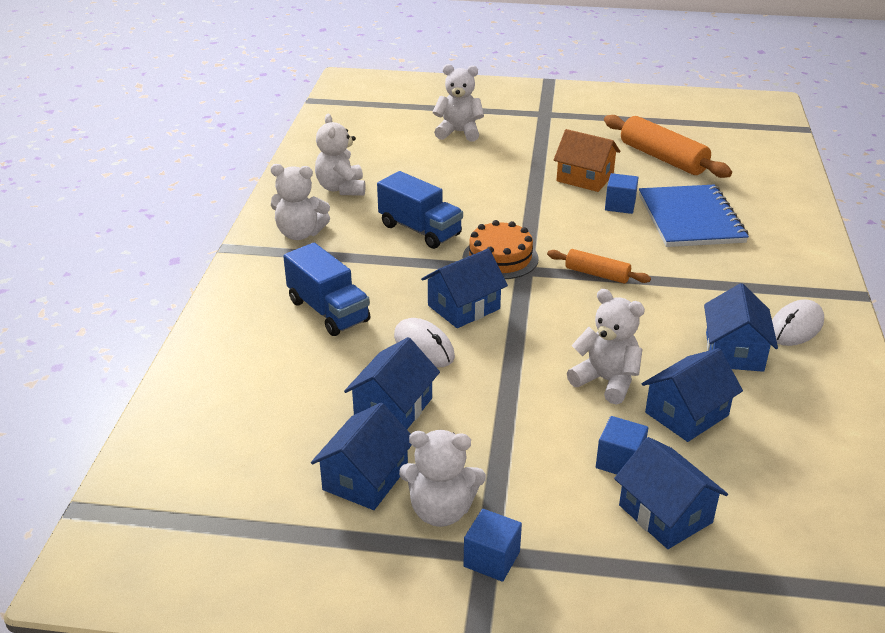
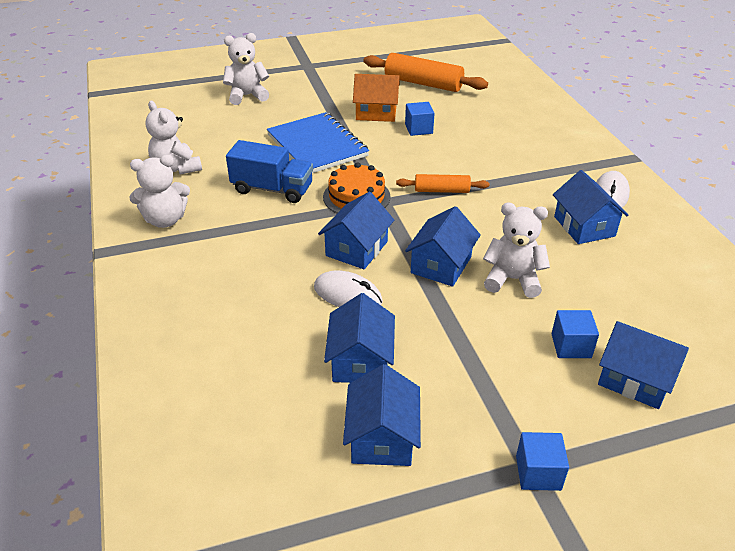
camera: 25 degrees left, 5 degrees up
(328, 311) = (240, 286): blue truck -> none
(441, 510) = (466, 443): white teddy bear -> none
(686, 414) = (589, 288): blue house -> blue house (441, 265)
(690, 219) = (477, 127): blue notebook -> blue notebook (317, 145)

